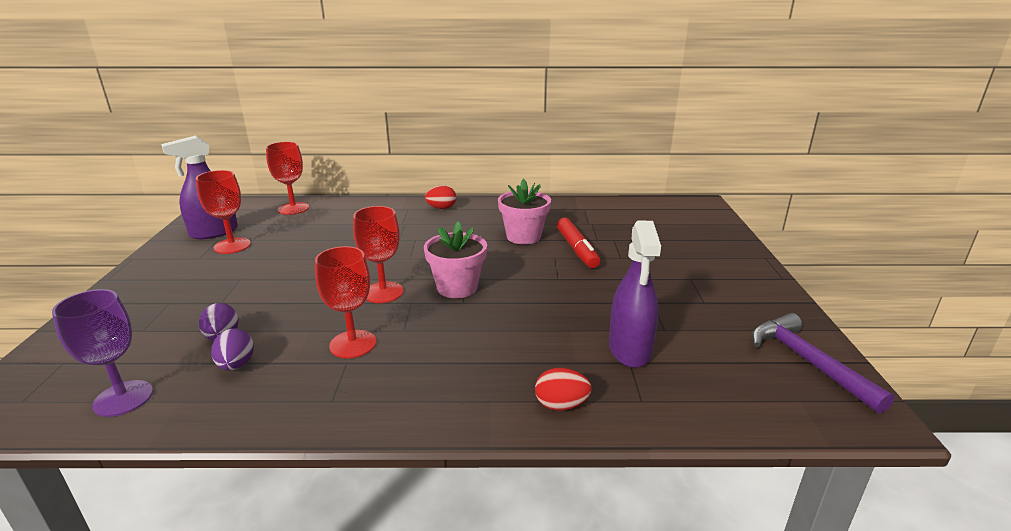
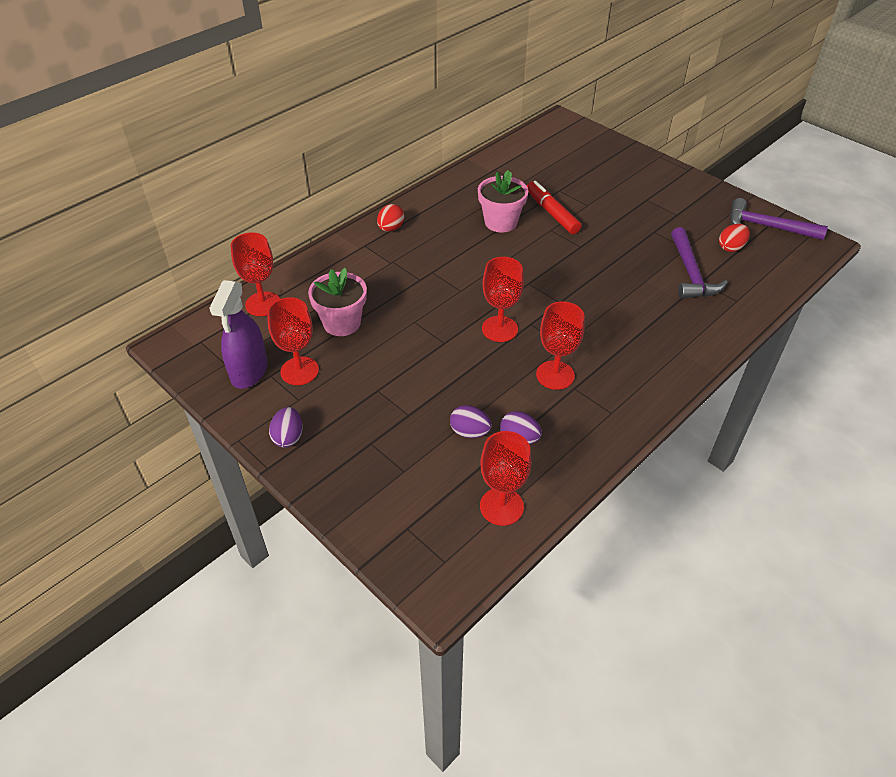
camera: 45 degrees left, 20 degrees up
(123, 398) = (501, 506): purple goblet -> red goblet
(150, 272) = (288, 437): none -> purple egg
(457, 287) = (536, 293): pink flower pot -> pink flower pot (342, 323)
(561, 405) = (711, 329): red egg -> red egg (731, 247)
(577, 249) = (552, 213): red marker -> red marker turned 150 degrees counterclockwise
(630, 350) = (690, 273): purple spray bottle -> purple hammer

